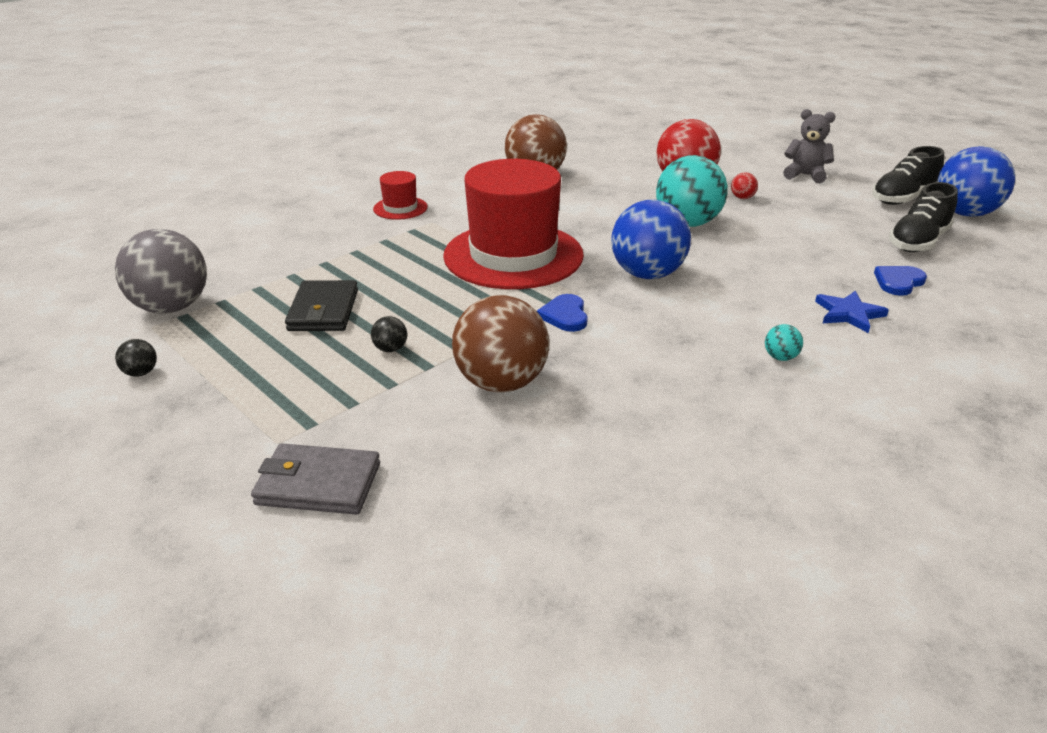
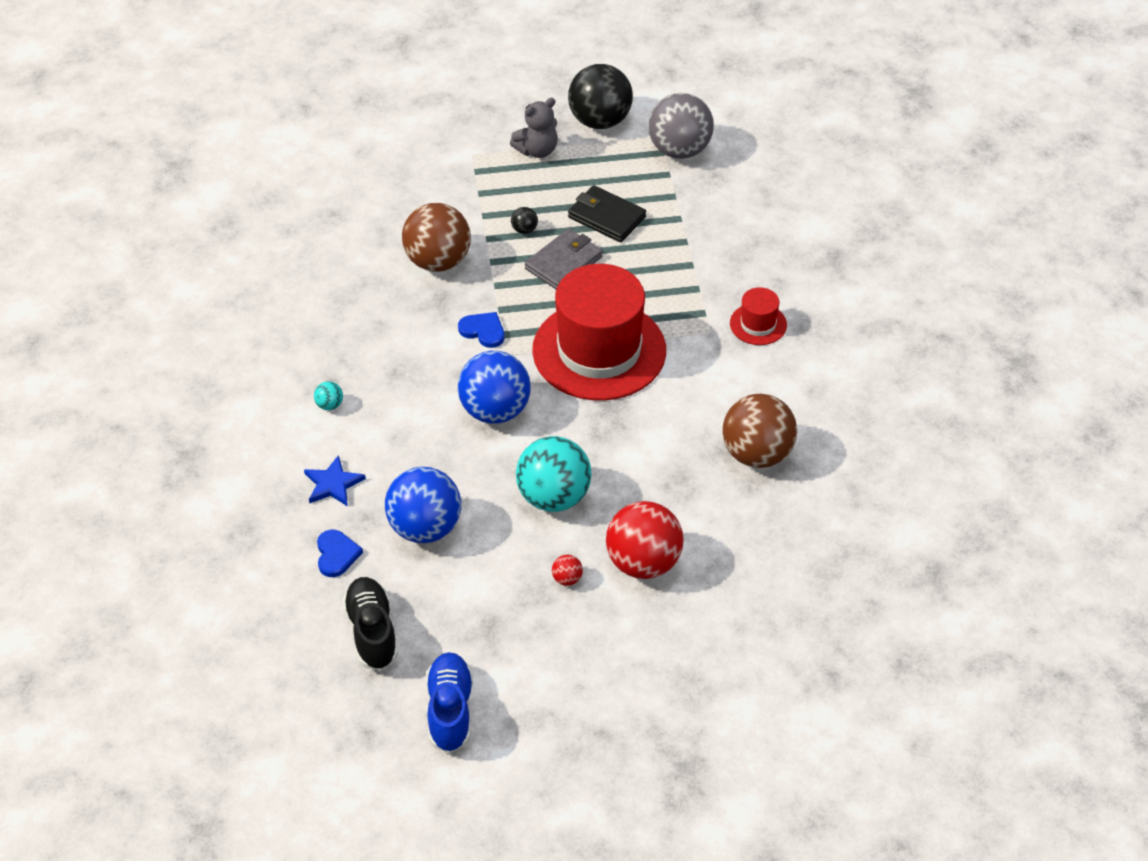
camera: 125 degrees right, 15 degrees up
(141, 373) = (600, 120): black ball -> black ball, size x2.49
(318, 484) = (421, 158): grey wallet -> grey wallet (563, 263)
(805, 175) = (570, 678): grey teddy bear -> grey teddy bear (537, 150)
(902, 198) = (450, 711): black shoe -> blue shoe
(964, 213) = (378, 728): blue ball -> blue ball (425, 528)

